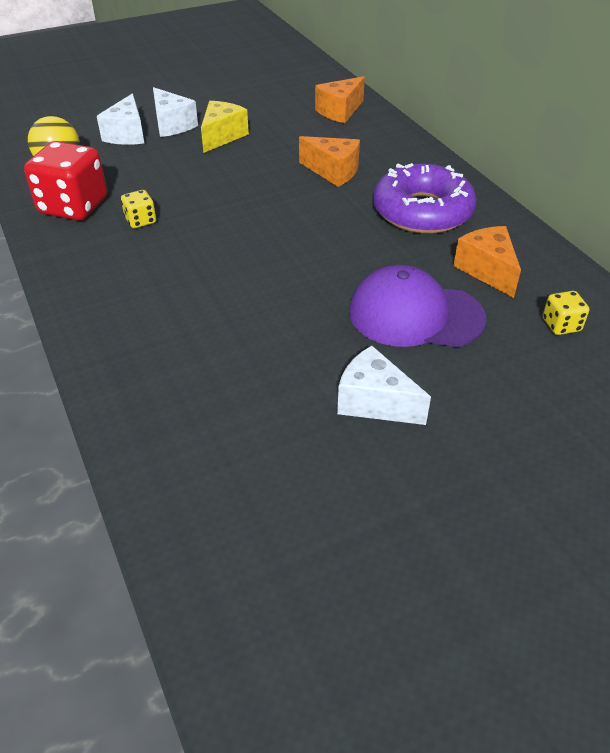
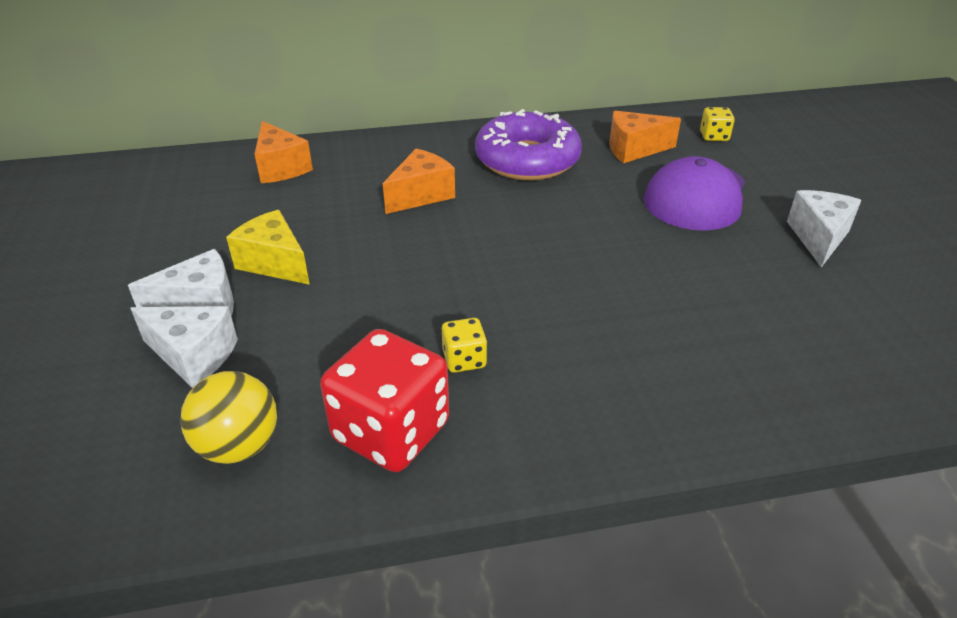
camera: 75 degrees left, 5 degrees down
(374, 402) = (818, 238): white cheese -> white cheese turned 150 degrees clockwise

